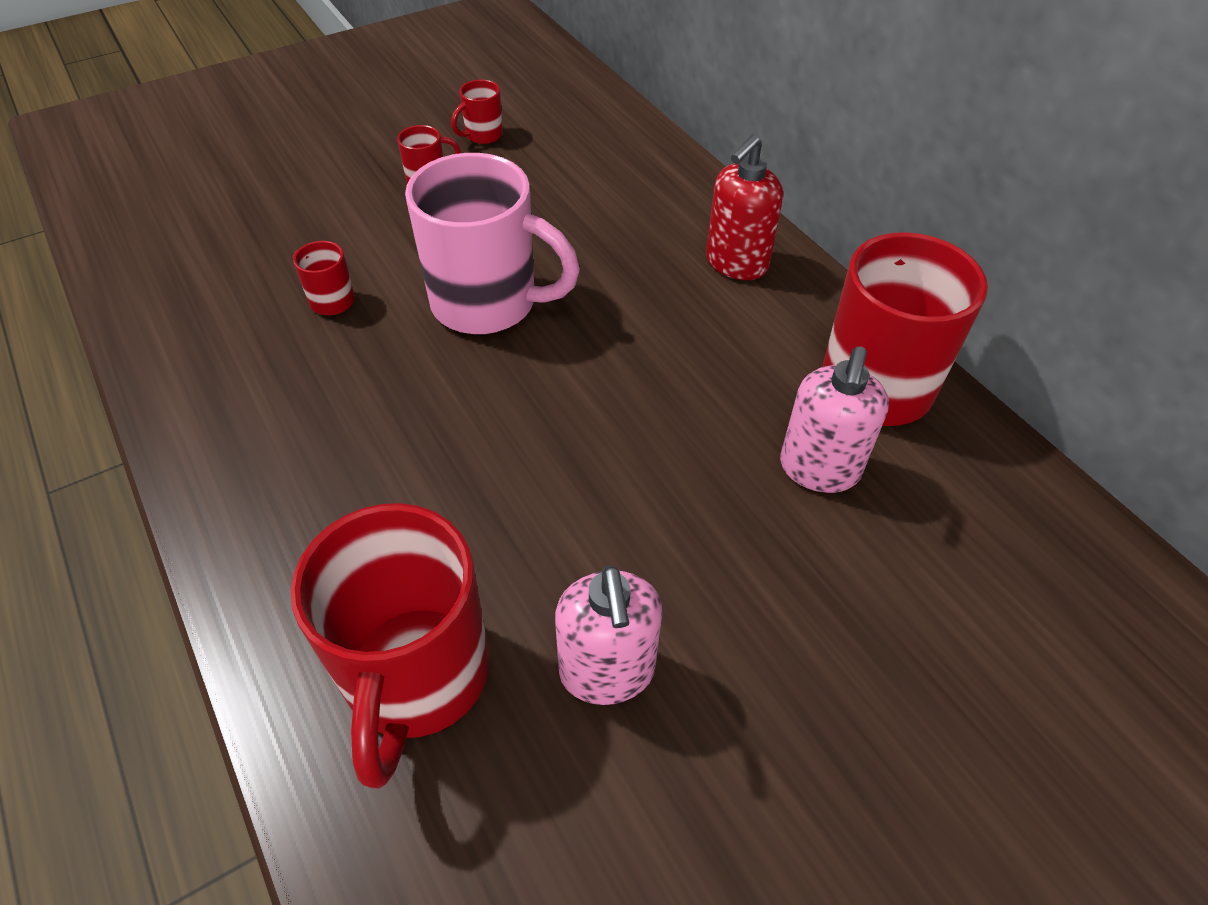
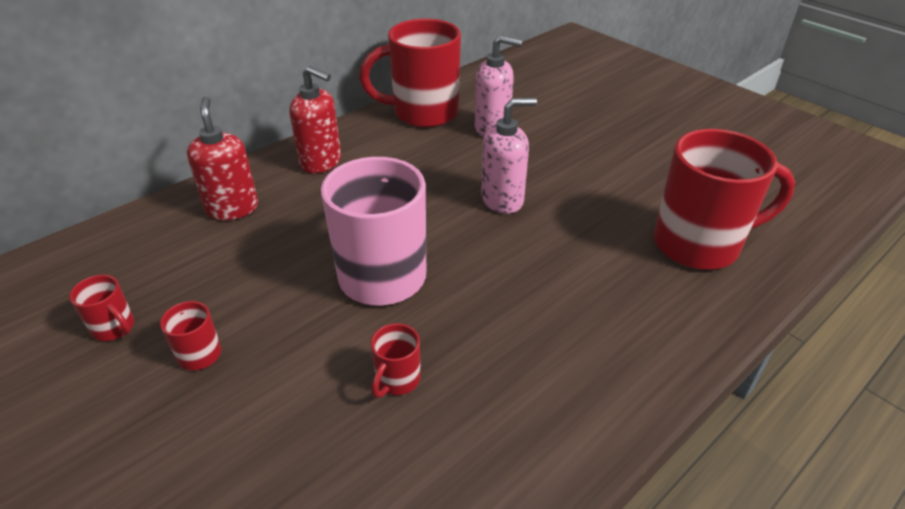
camera: 100 degrees left, 10 degrees down
(607, 671) = (650, 182): pink soap dispenser -> pink soap dispenser (502, 200)
(647, 193) = (232, 208): none -> red soap dispenser

